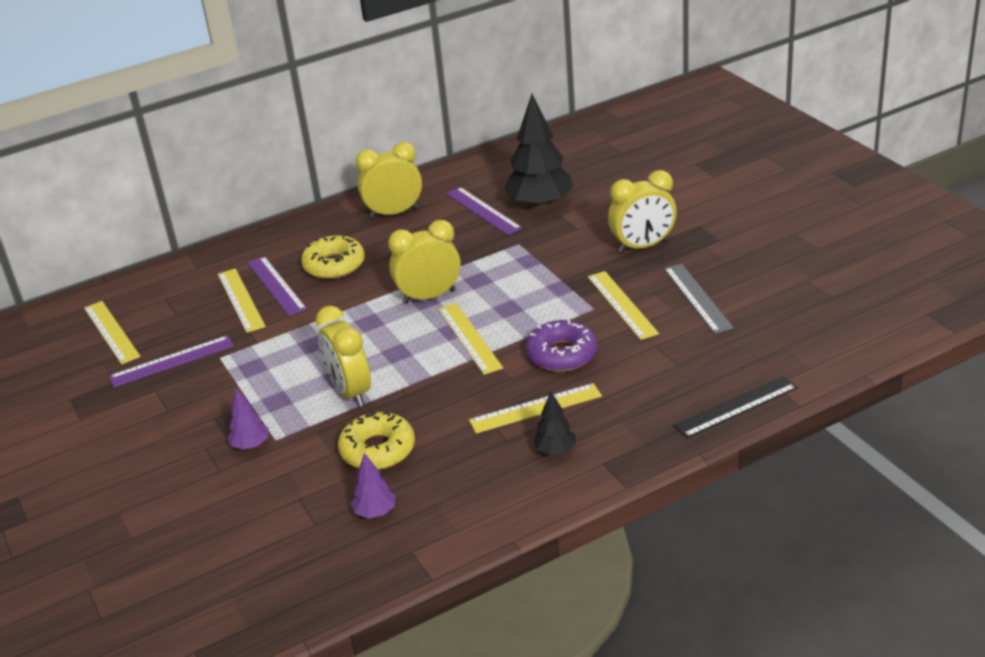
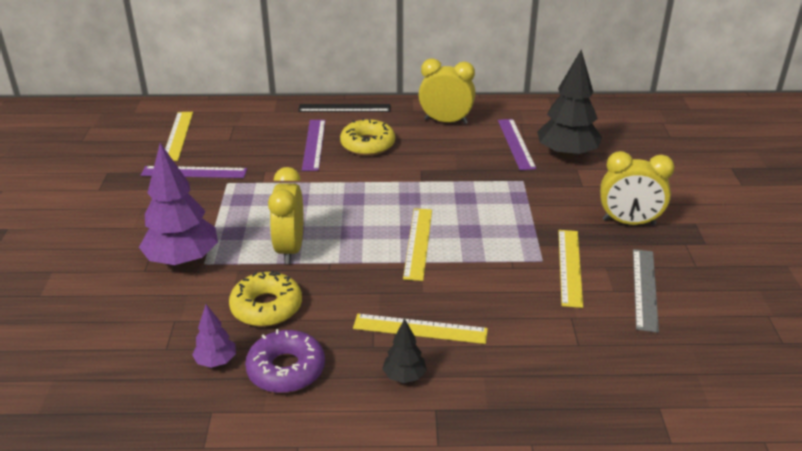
camera: 25 degrees right, 0 degrees up
(240, 300) = (280, 145): yellow ruler -> none
(251, 445) = (183, 260): purple tree -> purple tree, size x2.05
(429, 296) = (416, 196): yellow clock -> none
(562, 354) = (481, 290): purple donut -> purple donut (286, 369)
(736, 407) = (604, 413): black ruler -> black ruler (344, 108)

